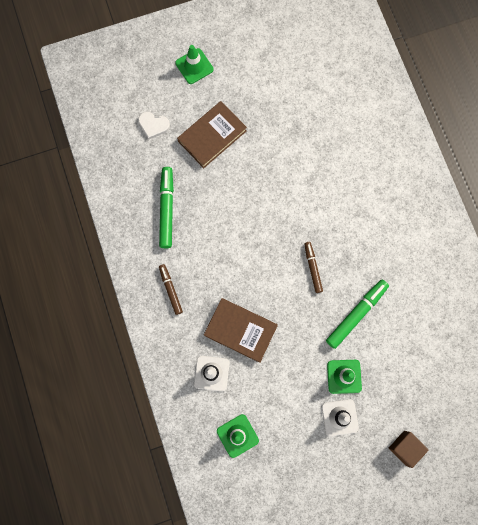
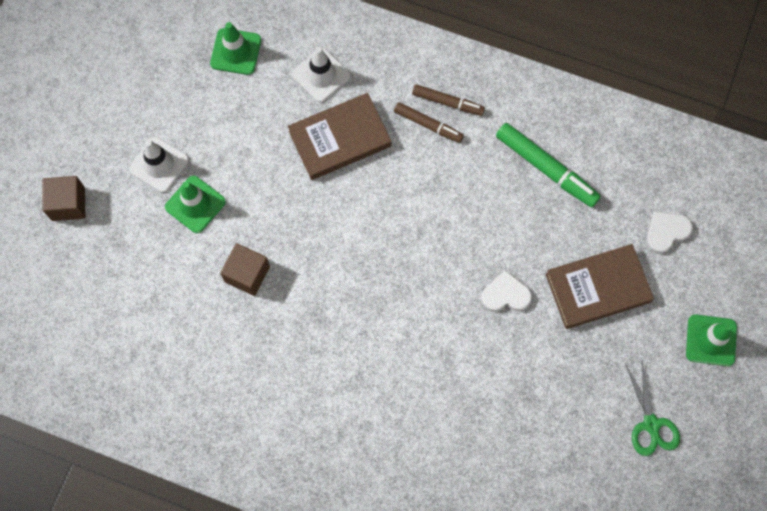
camera: 130 degrees right, 5 degrees down
(212, 136) = (598, 288): brown book -> brown book turned 75 degrees clockwise
(254, 177) = (505, 294): none -> white heart
(260, 64) = (651, 424): none -> green scissors
(312, 268) = (340, 271): brown marker -> brown marker (428, 125)
(356, 314) = (247, 274): green marker -> brown cube

